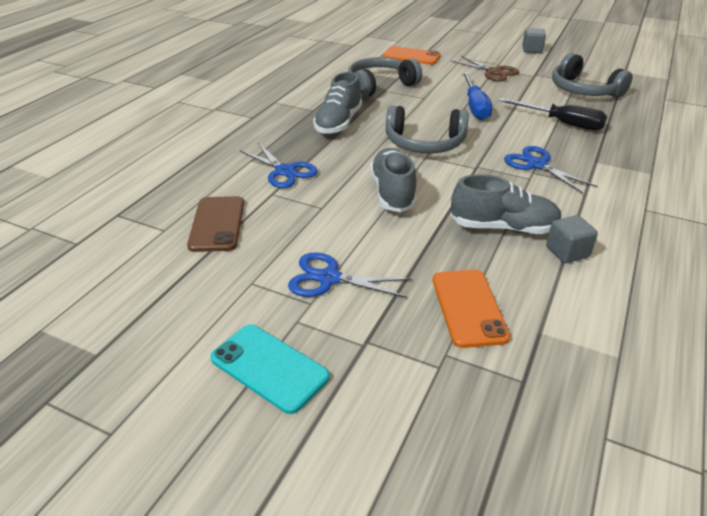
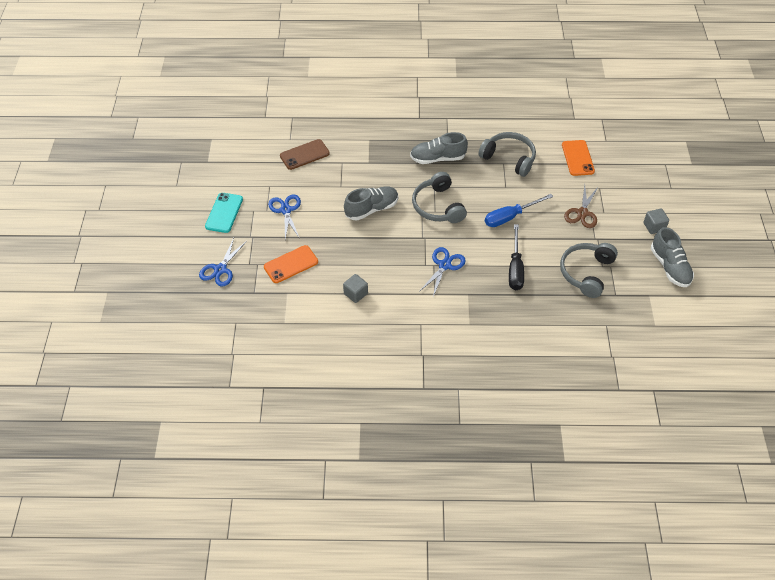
camera: 65 degrees right, 15 degrees up
(284, 171) = (366, 158): blue scissors -> blue scissors (220, 269)
(503, 227) = (364, 263): grey shoe -> grey shoe (670, 267)

